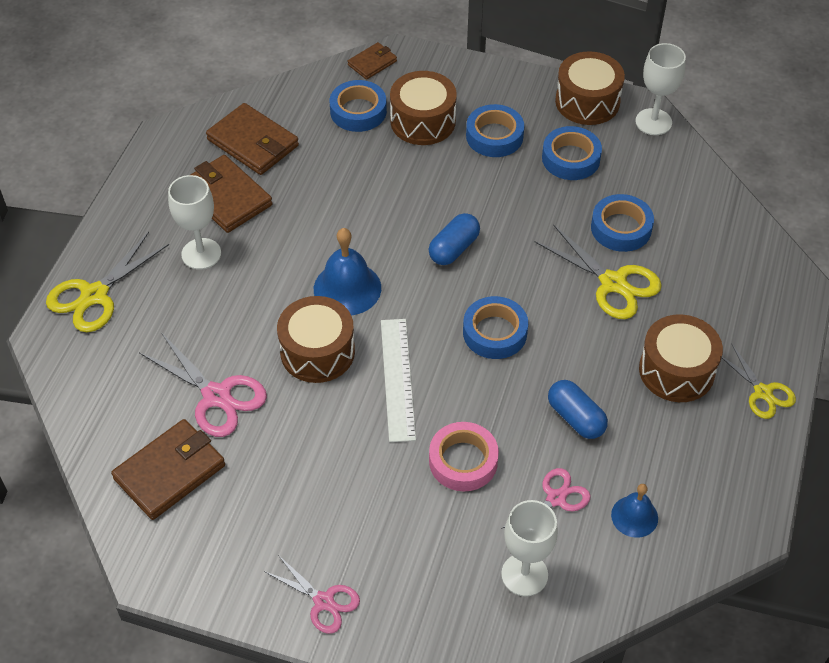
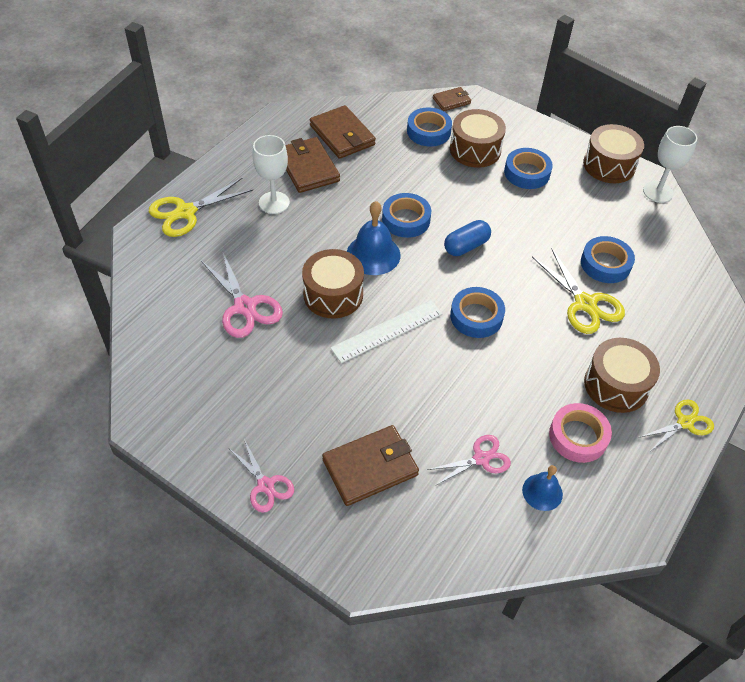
camera: 15 degrees right, 0 degrees up
(170, 472) = (188, 352): brown wallet -> brown wallet (370, 467)
(397, 379) = (387, 331): white ruler -> white ruler turned 45 degrees clockwise
(463, 461) = (416, 408): pink tape -> pink tape (578, 436)
(524, 574) = (434, 512): white goblet -> none
(571, 158) = (582, 203): blue tape -> blue tape (406, 219)
(576, 418) = (519, 399): blue capsule -> none
(763, 392) = (685, 422): yellow scissors -> yellow scissors turned 105 degrees counterclockwise

